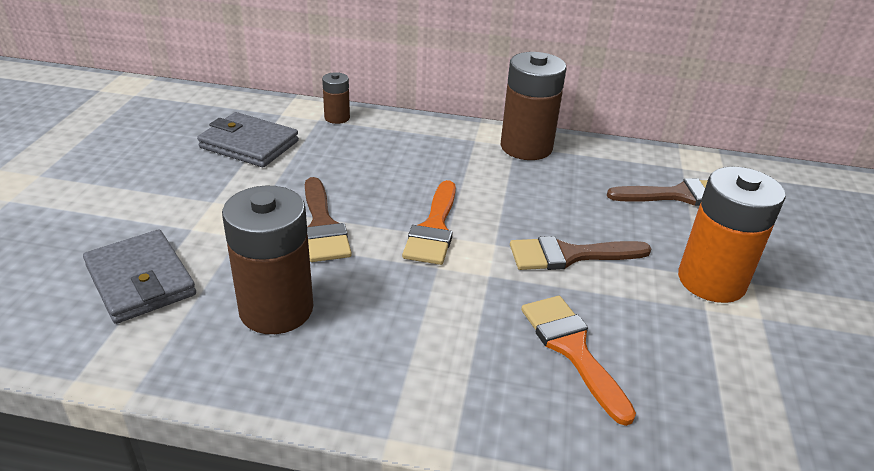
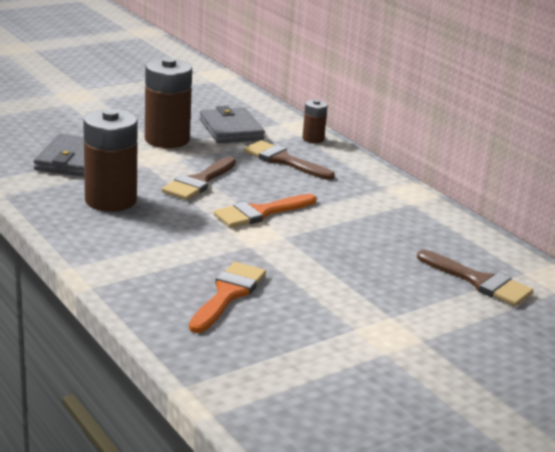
camera: 45 degrees right, 10 degrees down
(526, 147) = (417, 207): brown battery -> brown battery (167, 139)
(569, 255) = (319, 264): brown brush -> brown brush (283, 160)
(711, 281) = (391, 323): orange battery -> none

